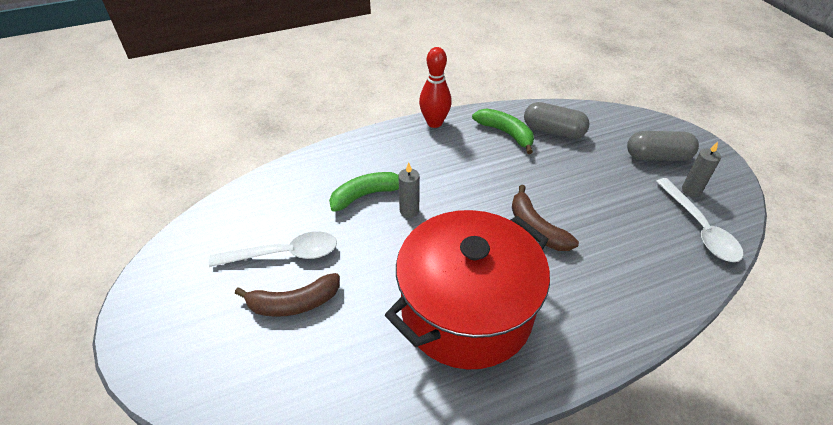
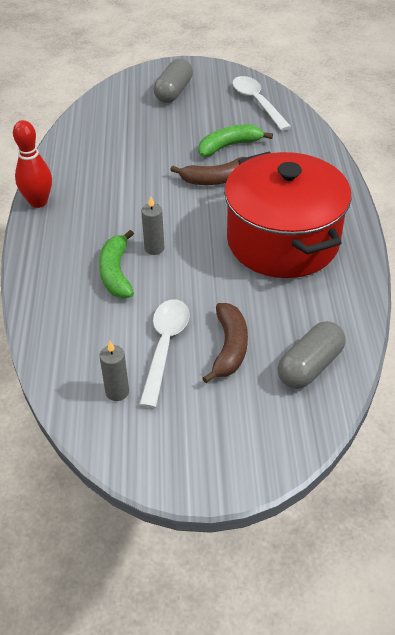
camera: 70 degrees left, 0 degrees up
(506, 133) = (88, 161): green banana -> green banana (229, 146)
(553, 131) = (105, 133): grey capsule -> grey capsule (310, 366)
(691, 190) = (219, 91): grey candle -> grey candle (117, 392)
(699, 228) = (257, 102): white spoon -> white spoon turned 120 degrees counterclockwise

